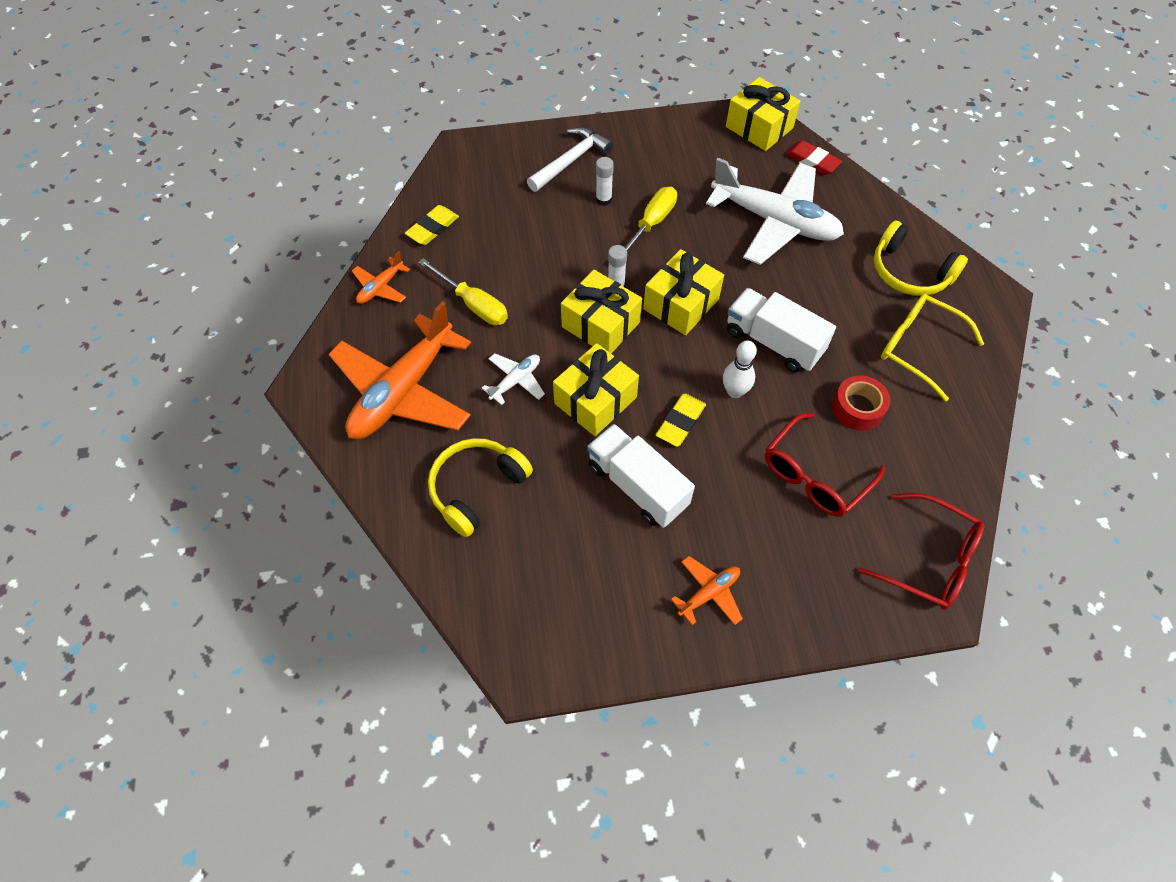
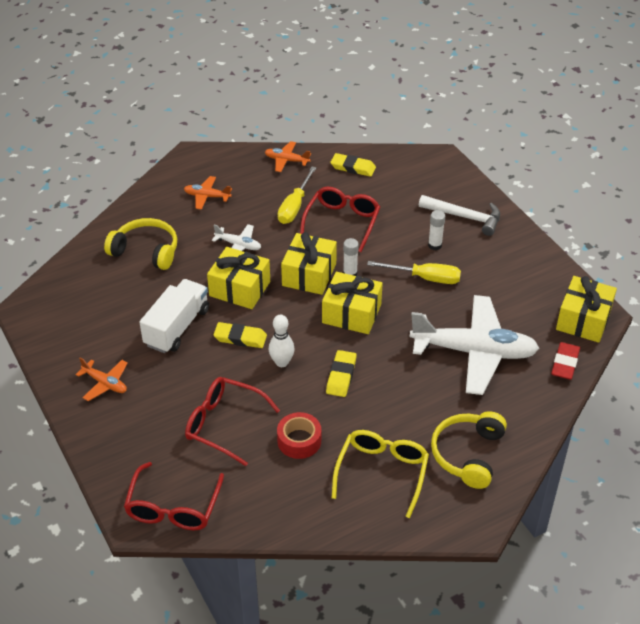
camera: 70 degrees right, 15 degrees down
(403, 391) = (207, 196): orange plane -> orange plane, size x0.44
(526, 267) = (342, 222): none -> red glasses
(773, 342) = (341, 376): white truck -> yellow eraser
(774, 221) = (474, 352): white plane -> white plane turned 90 degrees counterclockwise

